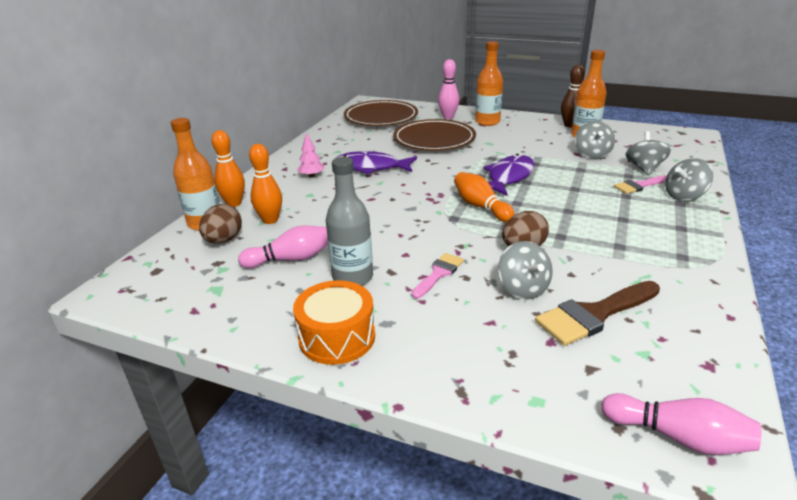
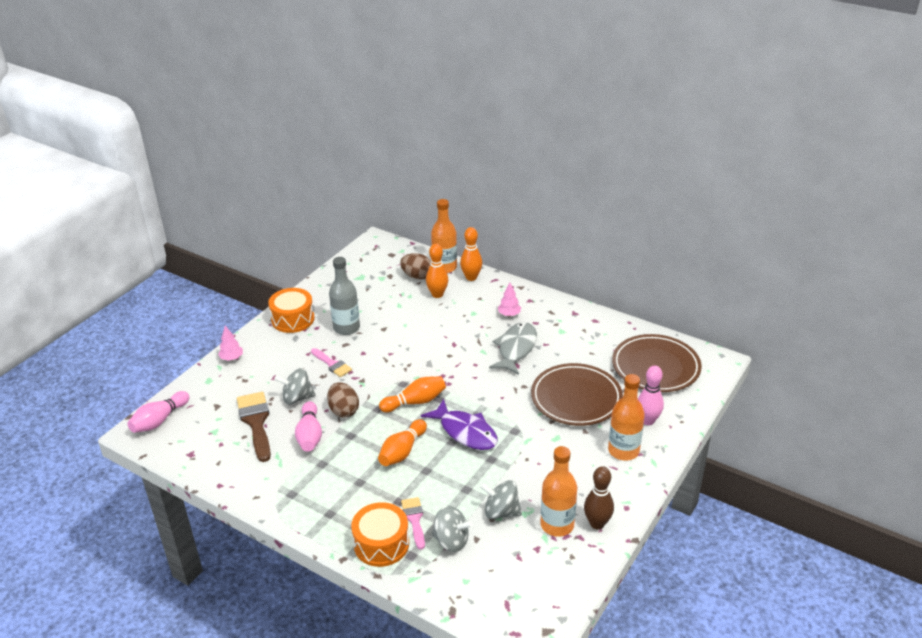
camera: 100 degrees right, 5 degrees up
(290, 259) = (380, 303): pink bowling pin -> pink bowling pin (310, 435)
(371, 167) = (516, 349): purple fish -> grey fish
(465, 386) = (232, 358): none -> pink tree
(560, 203) = (402, 451): none -> orange bowling pin
(684, 196) = (381, 544): grey spinning top -> orange drum

